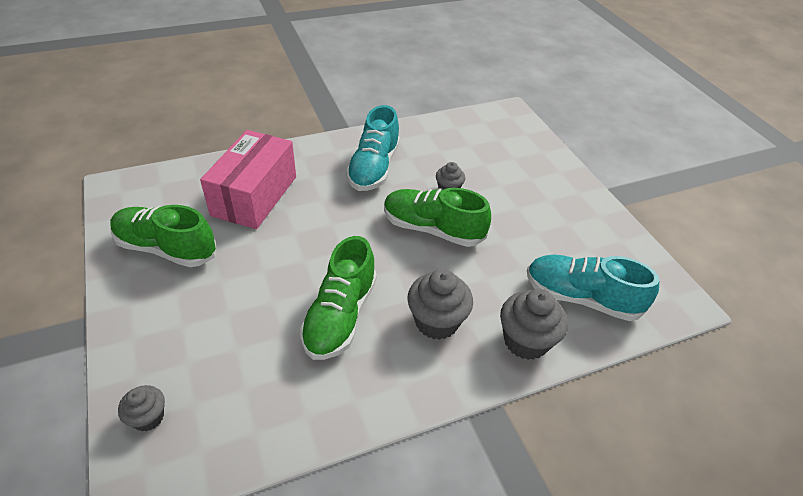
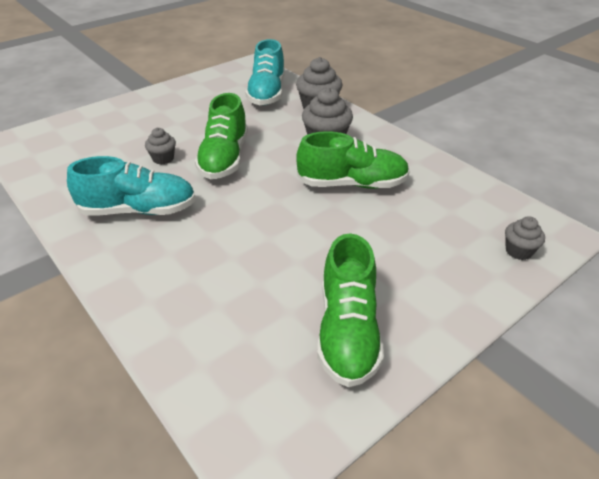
camera: 105 degrees left, 5 degrees down
(254, 195) = (221, 289): pink box -> none

